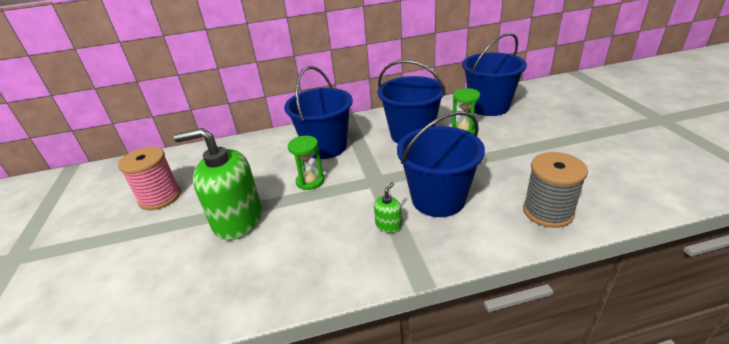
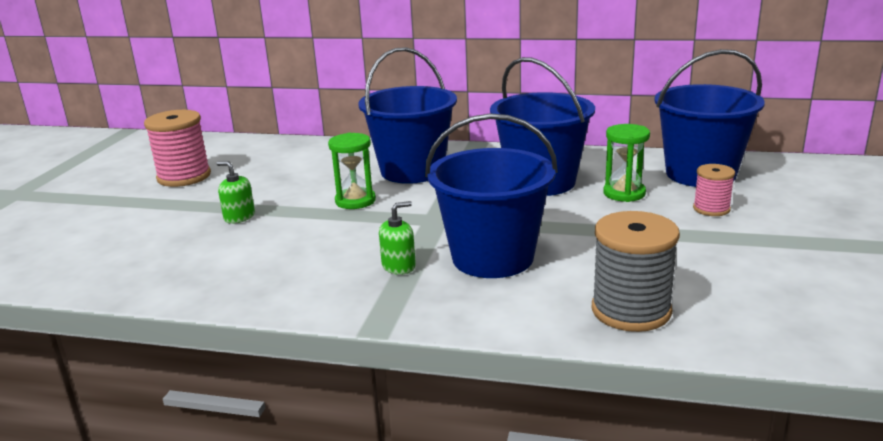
camera: 25 degrees right, 10 degrees down
(238, 220) = (239, 217): green soap dispenser -> green soap dispenser, size x0.42
(517, 128) = (711, 209): none -> pink spool

